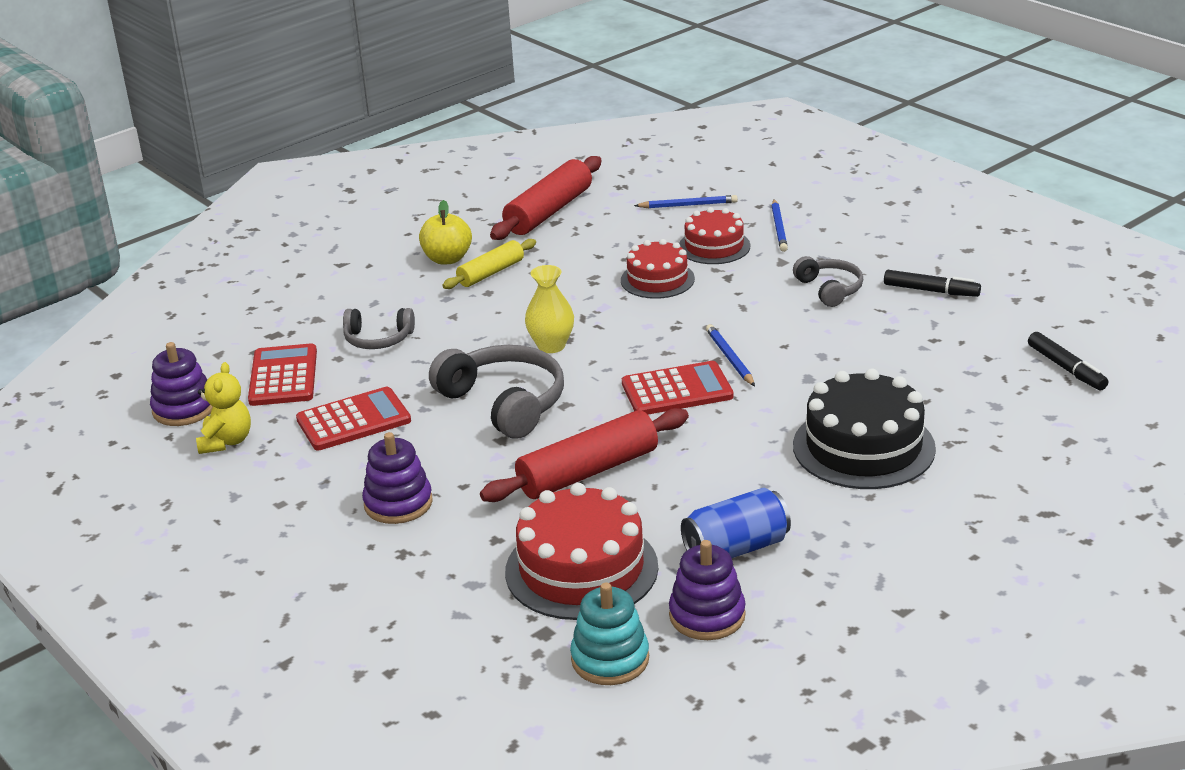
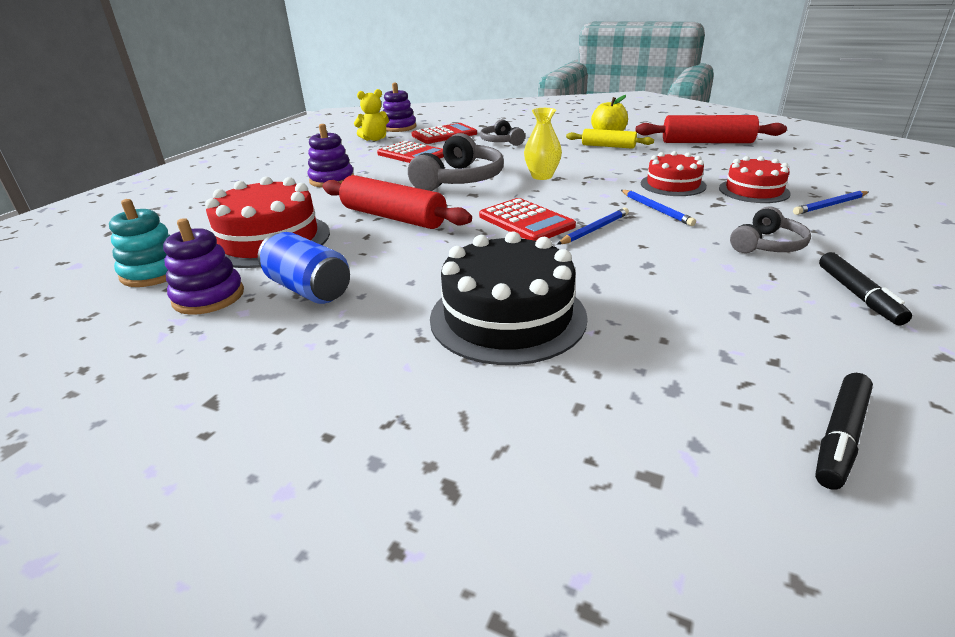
camera: 65 degrees right, 0 degrees up
(688, 205) = (797, 171): blue pencil -> blue pencil (656, 209)

